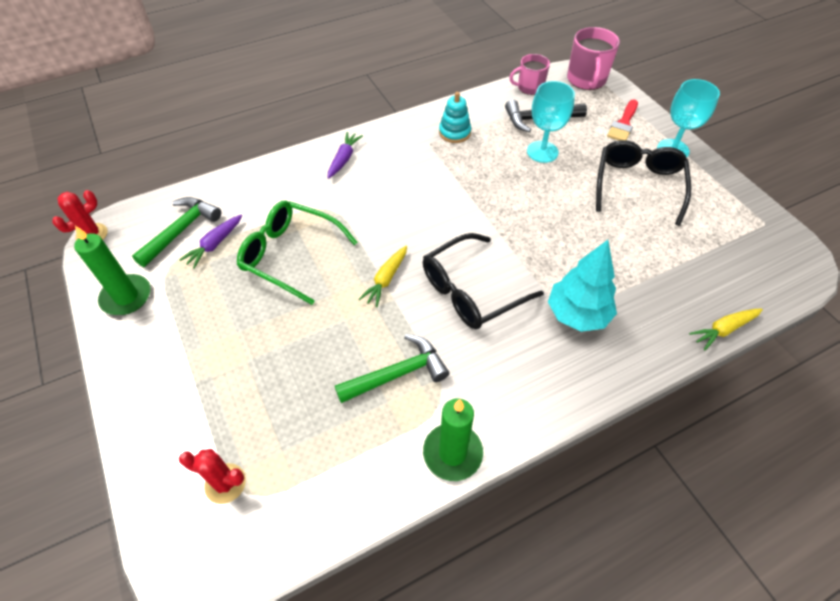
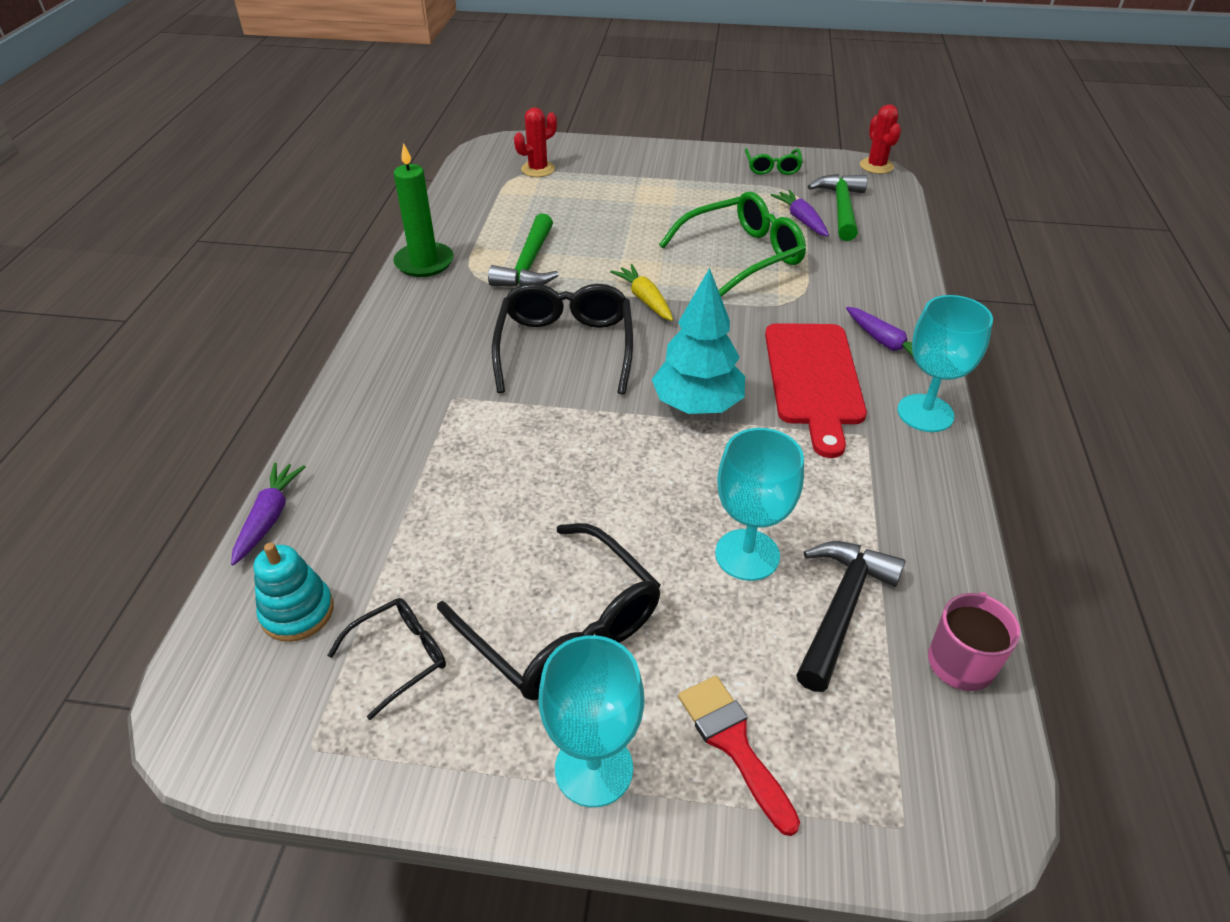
camera: 125 degrees right, 10 degrees down
(126, 297) = (772, 167): green candle -> green glasses
(181, 230) = (841, 208): green hammer -> green hammer turned 150 degrees counterclockwise
(394, 130) = (925, 413): none -> turquoise goblet
(402, 174) = (813, 379): none -> red cutting board
(454, 133) = (875, 475): turquoise stacking toy -> turquoise stacking toy (297, 612)
(577, 314) = (443, 407): turquoise tree -> turquoise tree (697, 405)
(586, 80) = (938, 798): pink mug -> none
(708, 224) = (400, 657): none -> black glasses
(723, 330) = (269, 518): yellow carrot -> purple carrot

